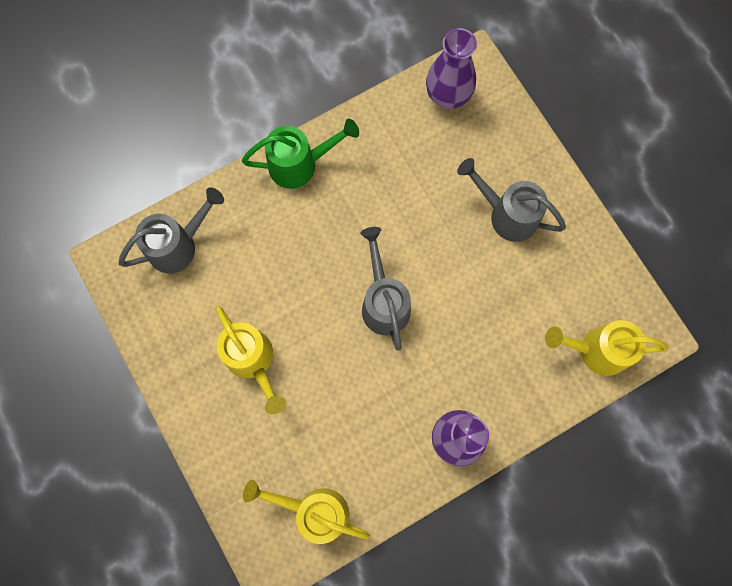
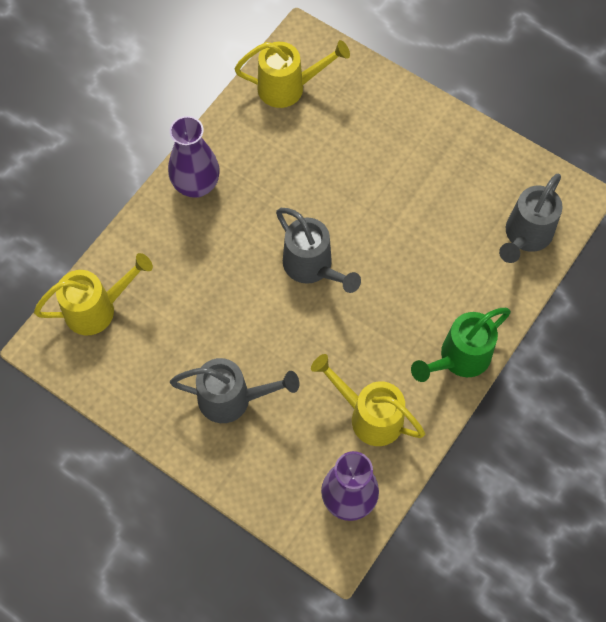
camera: 155 degrees right, 10 degrees down
(252, 360) = (402, 172): yellow watering can -> yellow watering can (369, 416)

